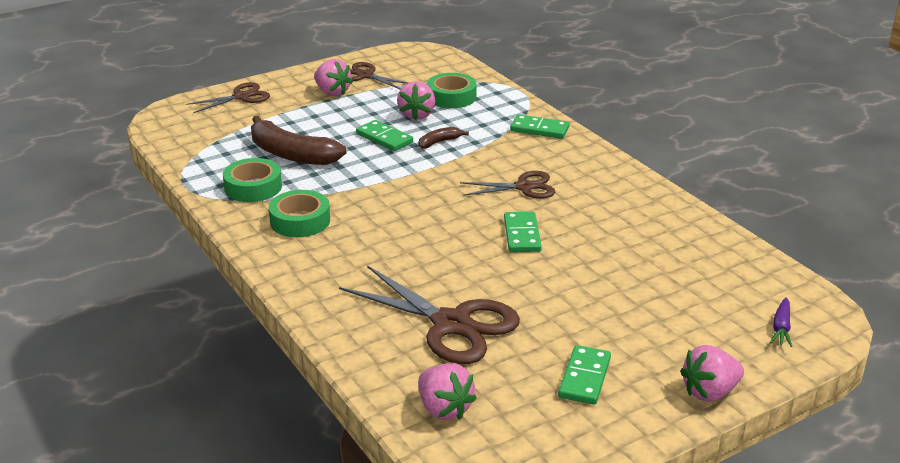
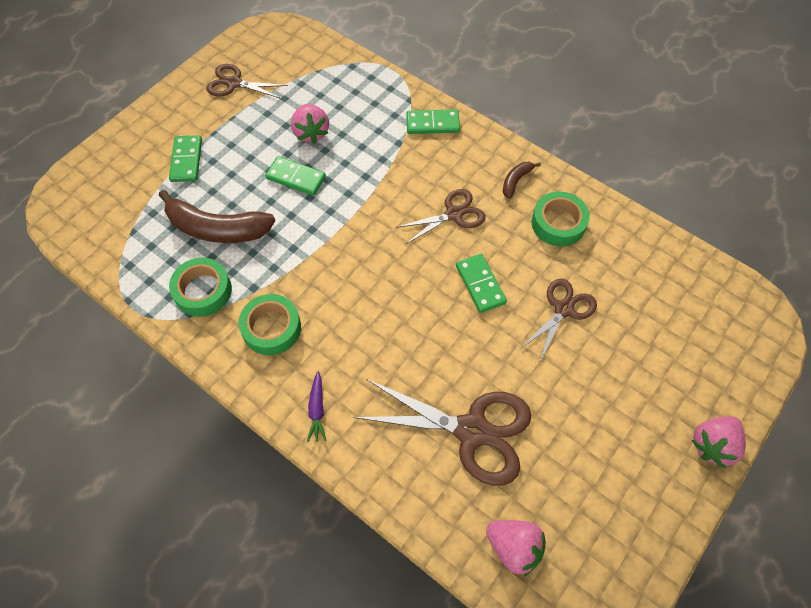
camera: 20 degrees left, 30 degrees up
(241, 97) = (125, 151): brown scissors -> brown scissors (563, 309)
(332, 92) = (213, 119): pink strawberry -> none
(439, 142) = (349, 169): brown banana -> brown banana (516, 181)
(451, 97) = (332, 96): green tape -> green tape (558, 223)
(584, 378) = (610, 463): green domino -> green domino (186, 160)
(781, 328) = (735, 341): purple carrot -> purple carrot (317, 409)

